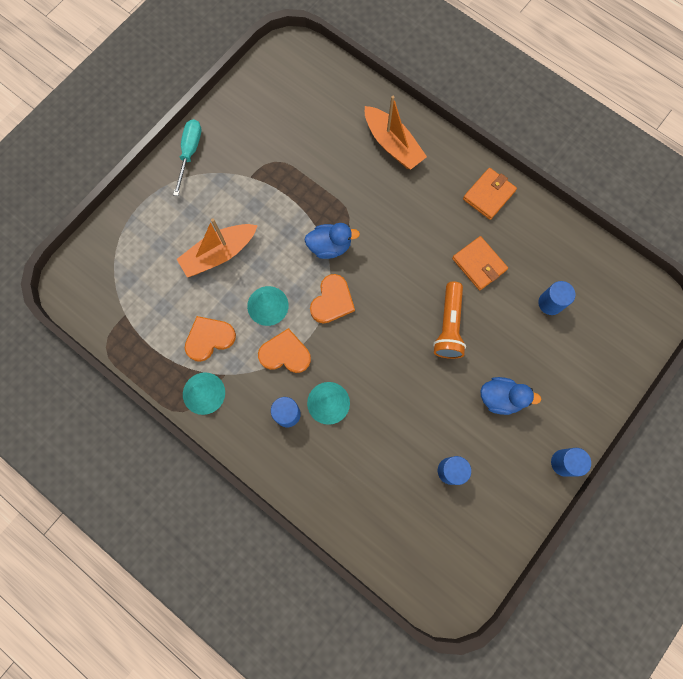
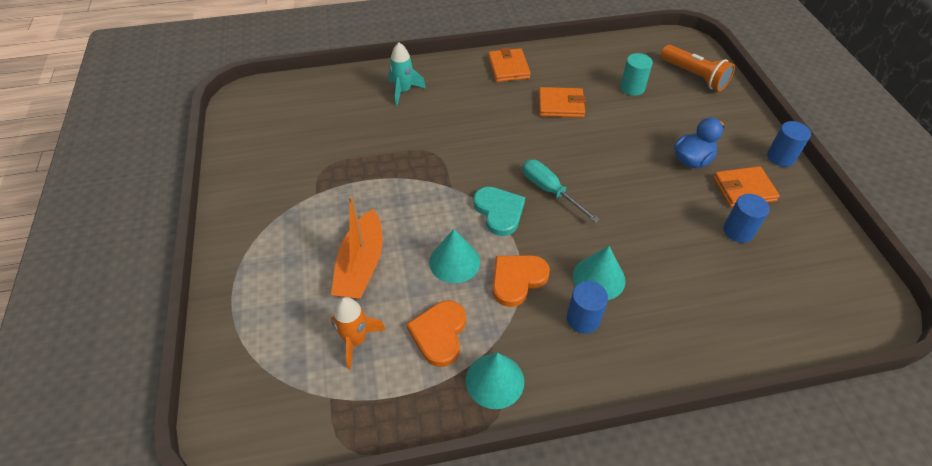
camera: 50 degrees left, 25 degrees down
(168, 296) = (356, 340): none -> orange rocket
(190, 153) = (236, 221): turquoise screwdriver -> turquoise screwdriver (550, 191)
(330, 246) = (446, 181): blue duck -> none
(332, 301) = (499, 211): orange heart -> turquoise heart
(392, 144) = (403, 91): orange boat -> turquoise rocket
(449, 326) = (598, 152): orange flashlight -> orange flashlight (694, 76)
(500, 452) = (743, 189): none -> orange wallet
(550, 303) = (632, 88): blue cylinder -> turquoise cylinder

